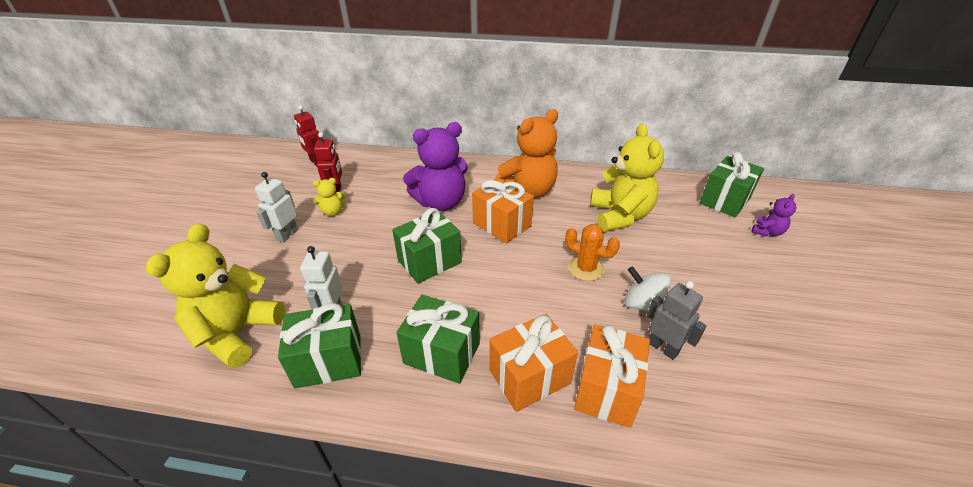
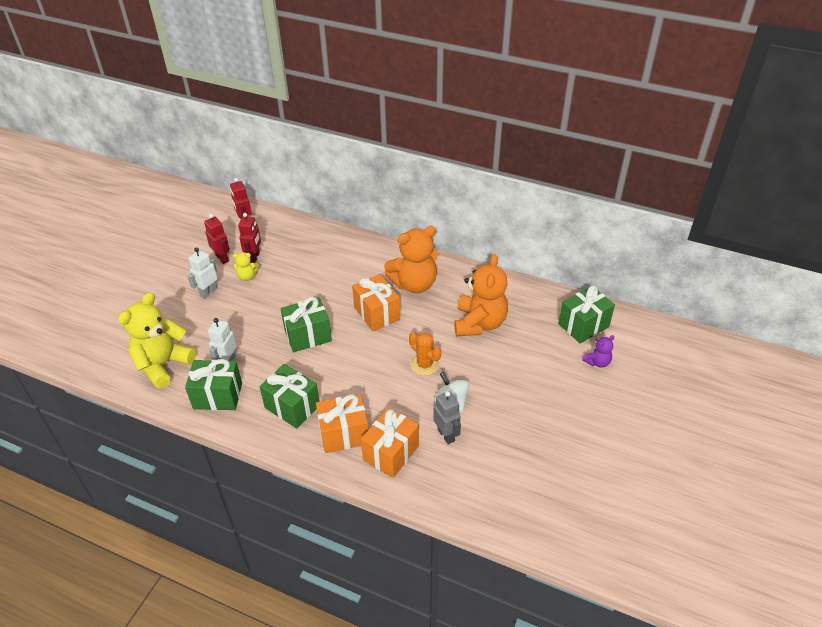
camera: 15 degrees right, 5 degrees up
(297, 198) = (222, 258): none -> red robot
(441, 202) = (336, 283): purple teddy bear -> none
(619, 216) = (479, 323): yellow teddy bear -> orange teddy bear

